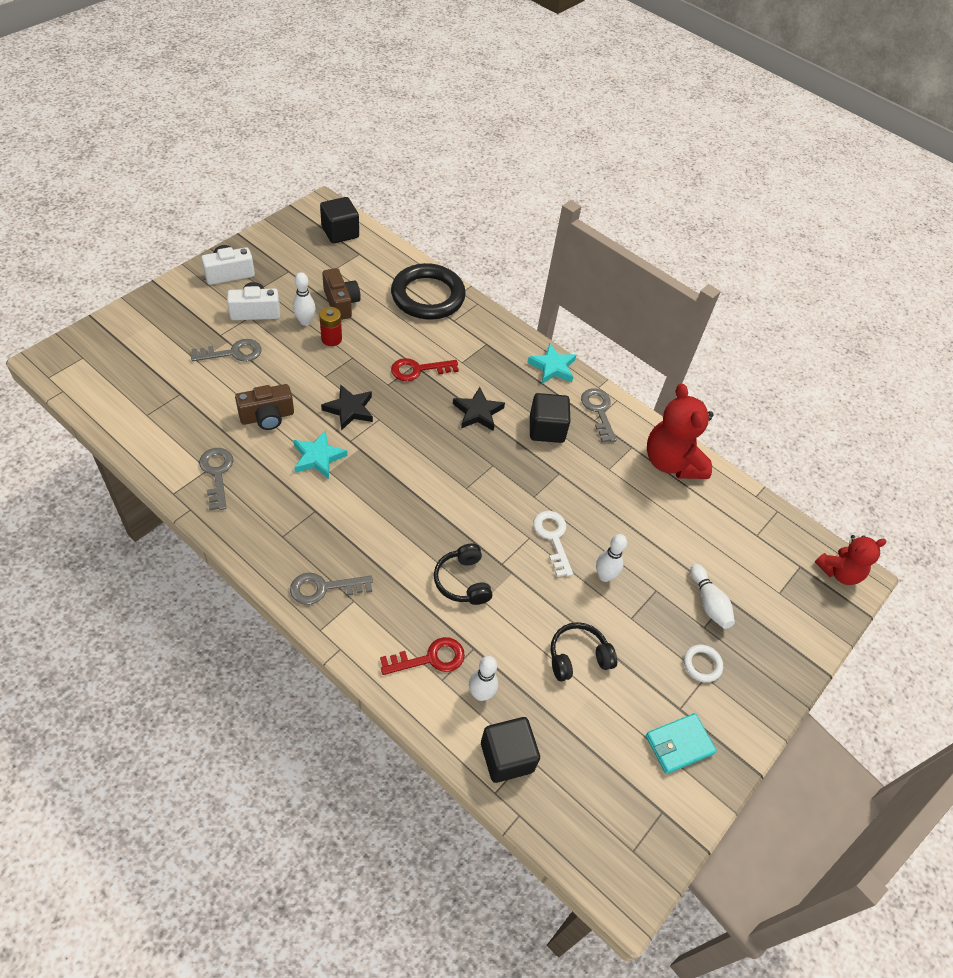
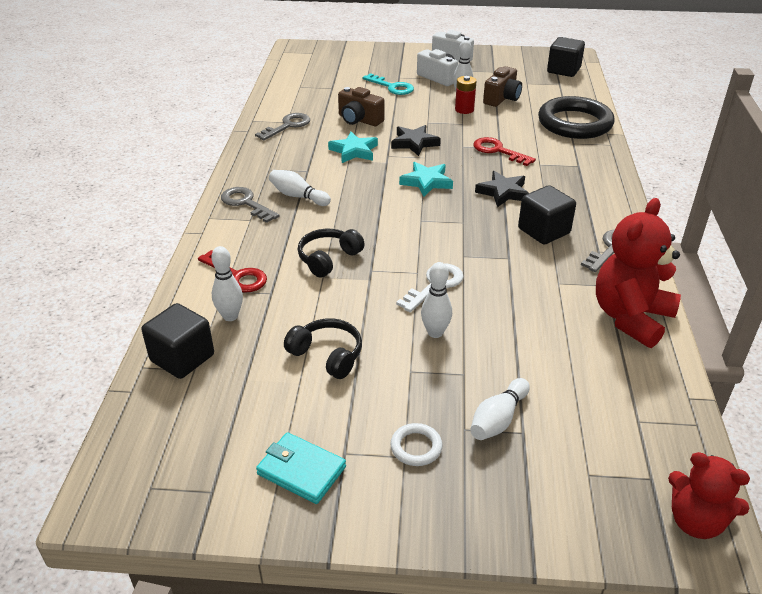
camera: 60 degrees right, 15 degrees down
(233, 353) = (392, 87): grey key -> turquoise key
(351, 544) = (298, 196): none -> white bowling pin
(552, 367) = (615, 205): turquoise star -> turquoise star (426, 182)

